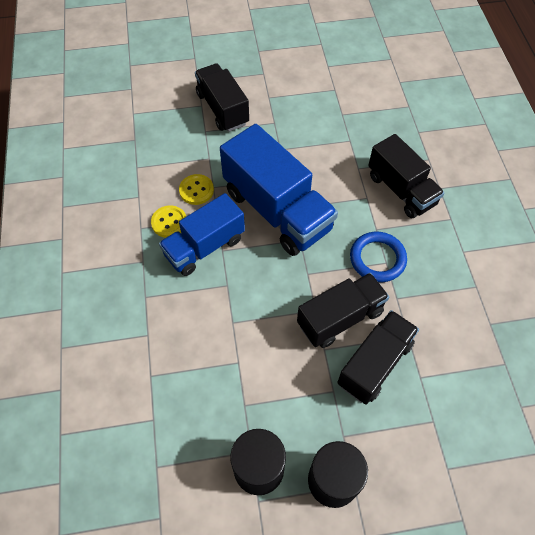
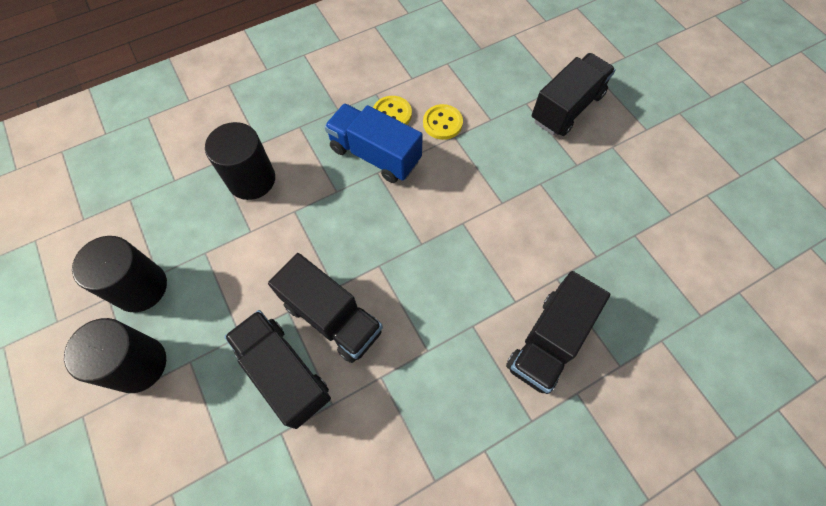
camera: 70 degrees right, 5 degrees up
(185, 350) = (251, 179): none -> black cylinder
(277, 210) = (451, 207): blue truck -> none
(374, 364) = (284, 373): black truck -> black truck turned 150 degrees counterclockwise
(377, 259) = (429, 338): blue ring -> none

